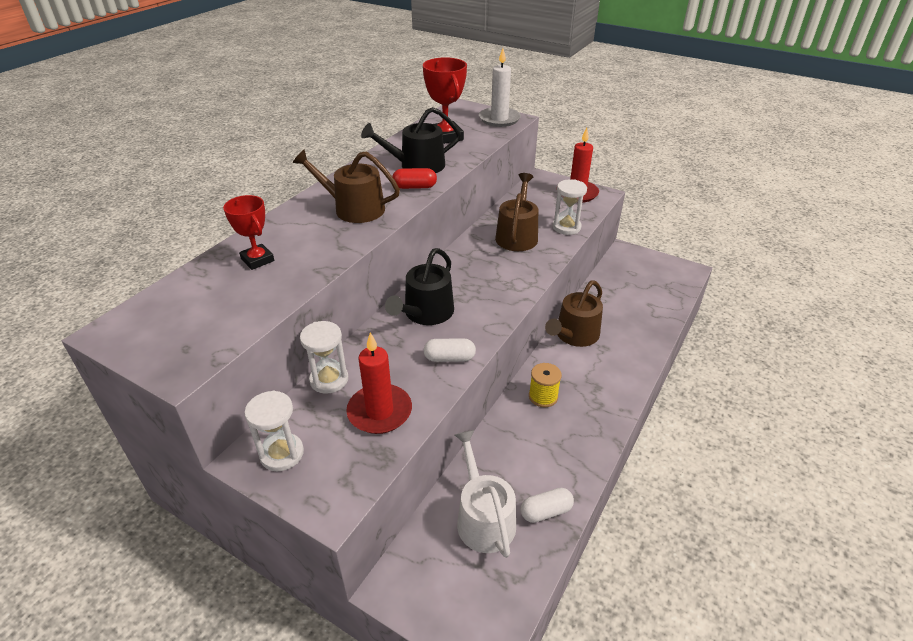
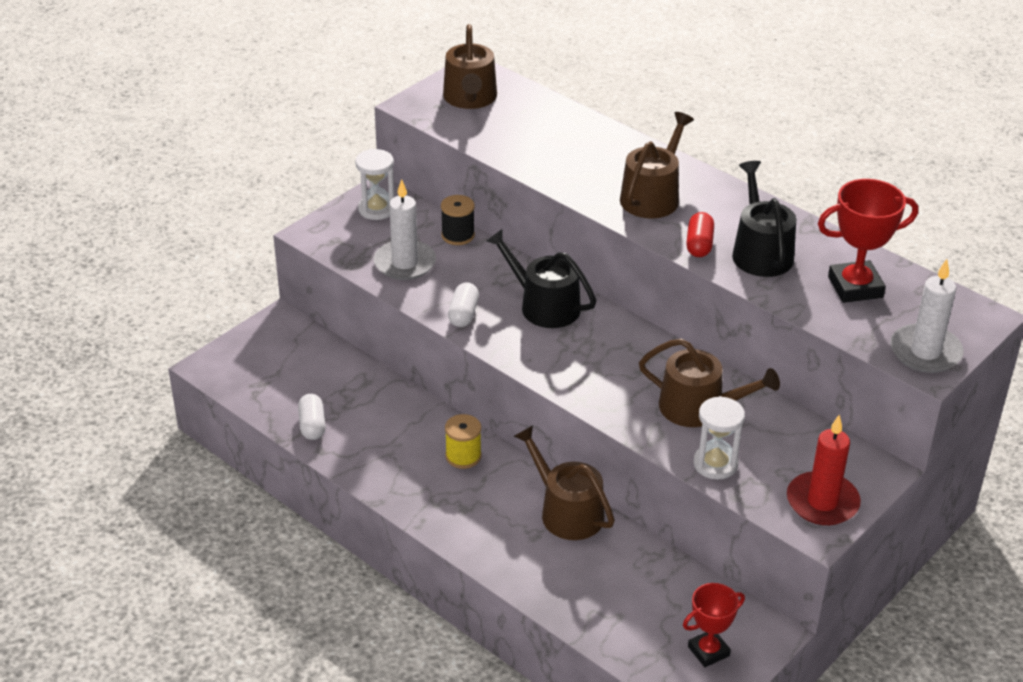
camera: 100 degrees right, 0 degrees up
(174, 326) = (470, 98): none -> brown watering can
(257, 260) = (561, 135): red trophy -> red trophy (708, 651)
(329, 379) = (458, 235): white hourglass -> black spool
(379, 411) = (405, 263): red candle -> white candle
(483, 517) = (323, 382): white watering can -> none

